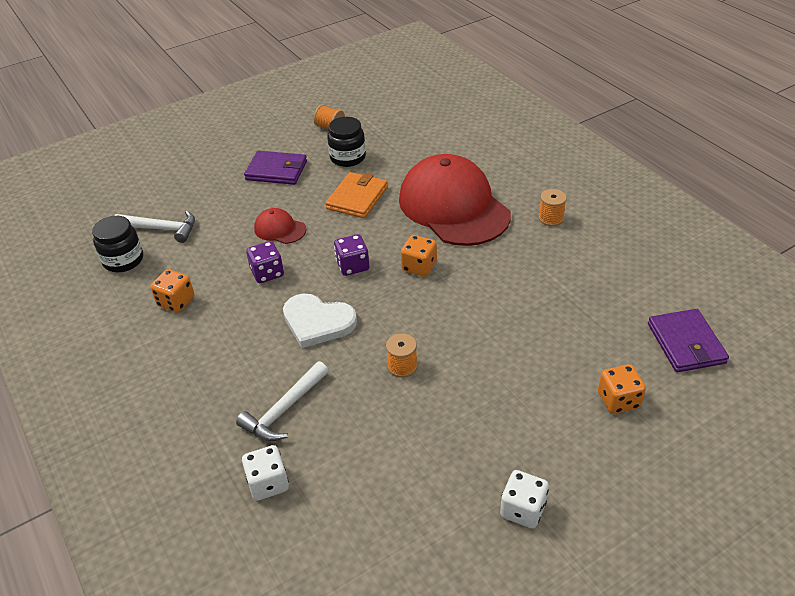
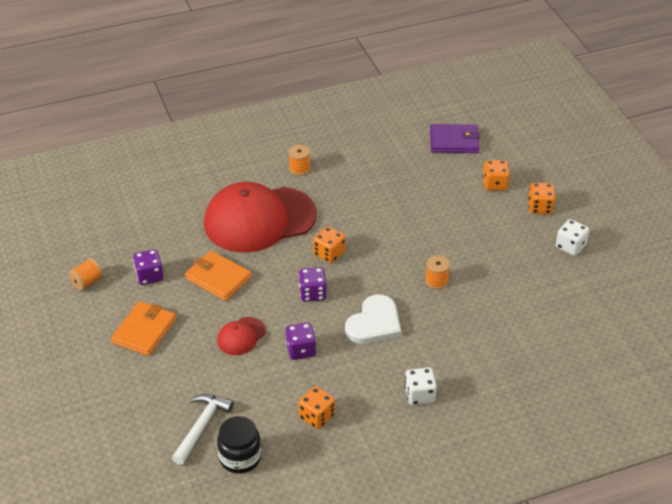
camera: 80 degrees left, 0 degrees up
(268, 483) = (528, 367): white dice -> white dice (419, 395)
(276, 171) = (144, 331): purple wallet -> orange wallet
(284, 410) = (463, 352): white hammer -> none
(348, 158) = (149, 276): black jar -> purple dice
(593, 460) = (540, 207): none -> orange dice

